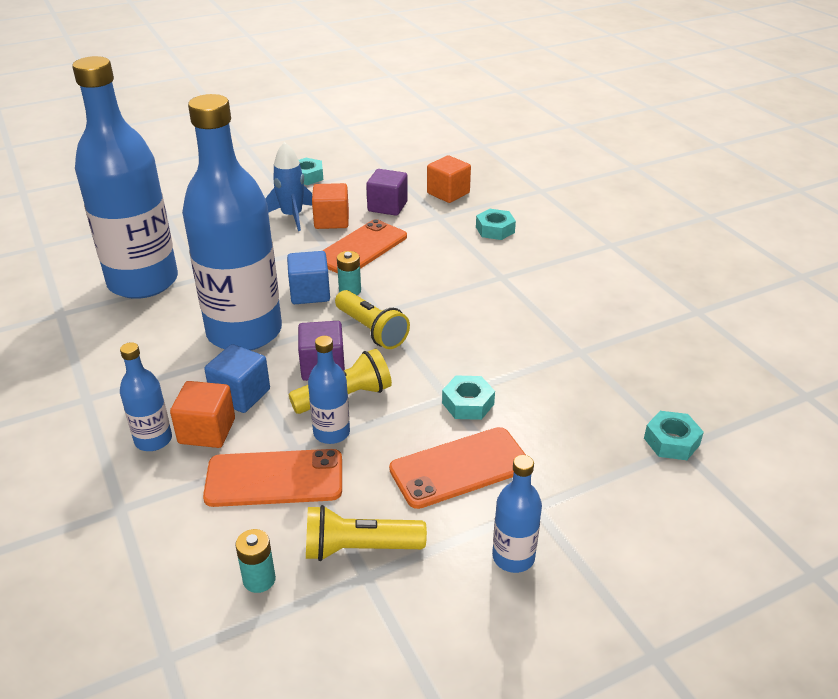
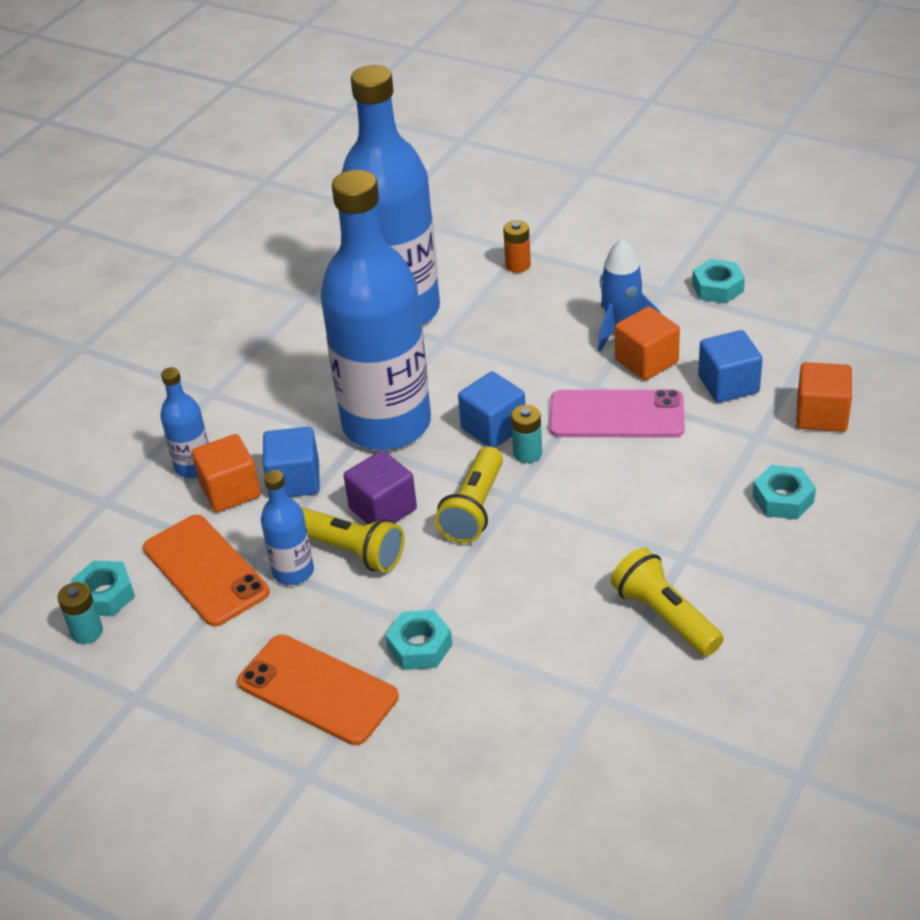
camera: 60 degrees right, 5 degrees up
(178, 223) = (518, 265): none -> orange battery
(359, 548) = (163, 675): yellow flashlight -> yellow flashlight (665, 616)
(361, 248) = (616, 415): orange phone -> pink phone
(387, 206) = (728, 384): purple cube -> blue cube
(513, 557) = (226, 790): blue bottle -> none
(671, 441) = (500, 849): turquoise nut -> turquoise nut (105, 595)

